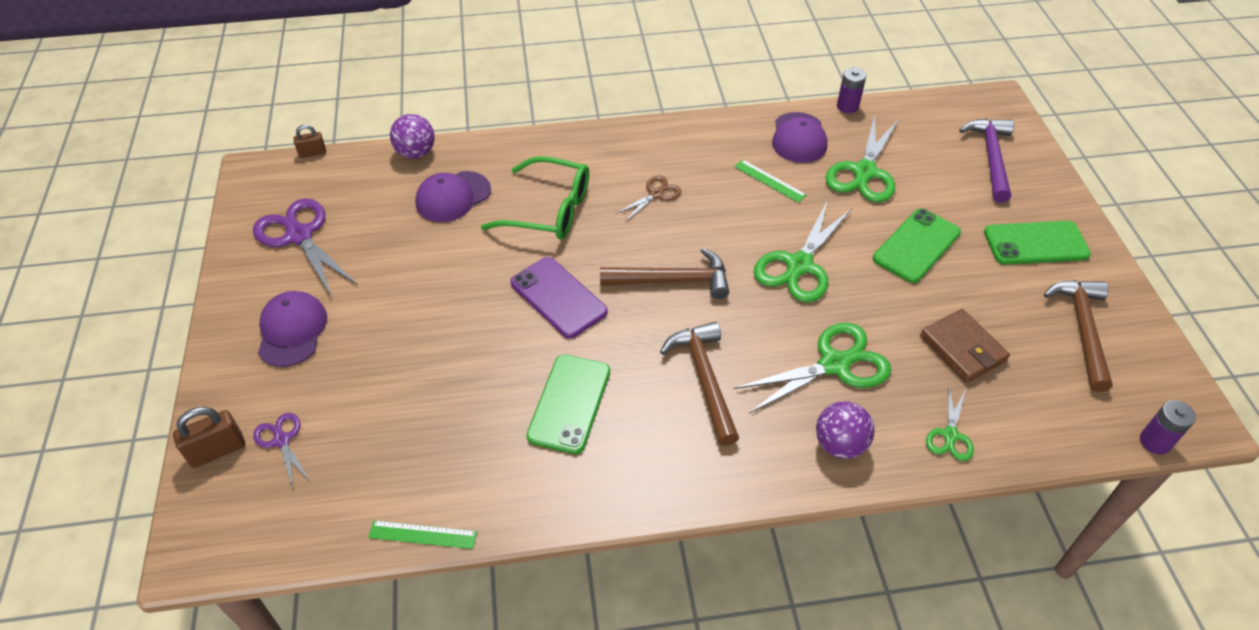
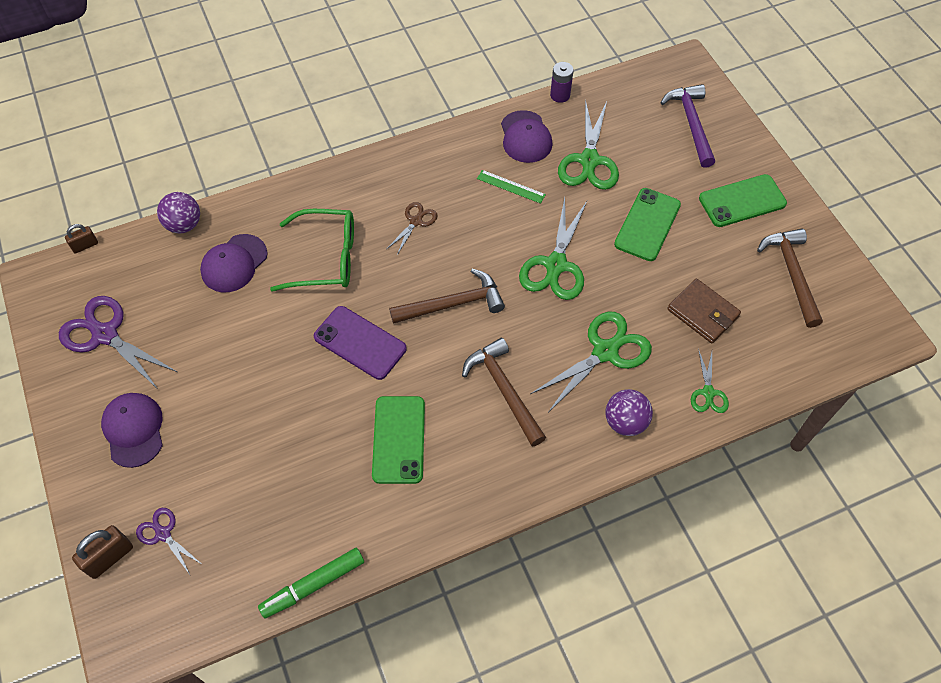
camera: 15 degrees left, 10 degrees up
(422, 534) = (313, 585): green ruler -> green marker
(1155, 442) = (860, 360): purple battery -> none

